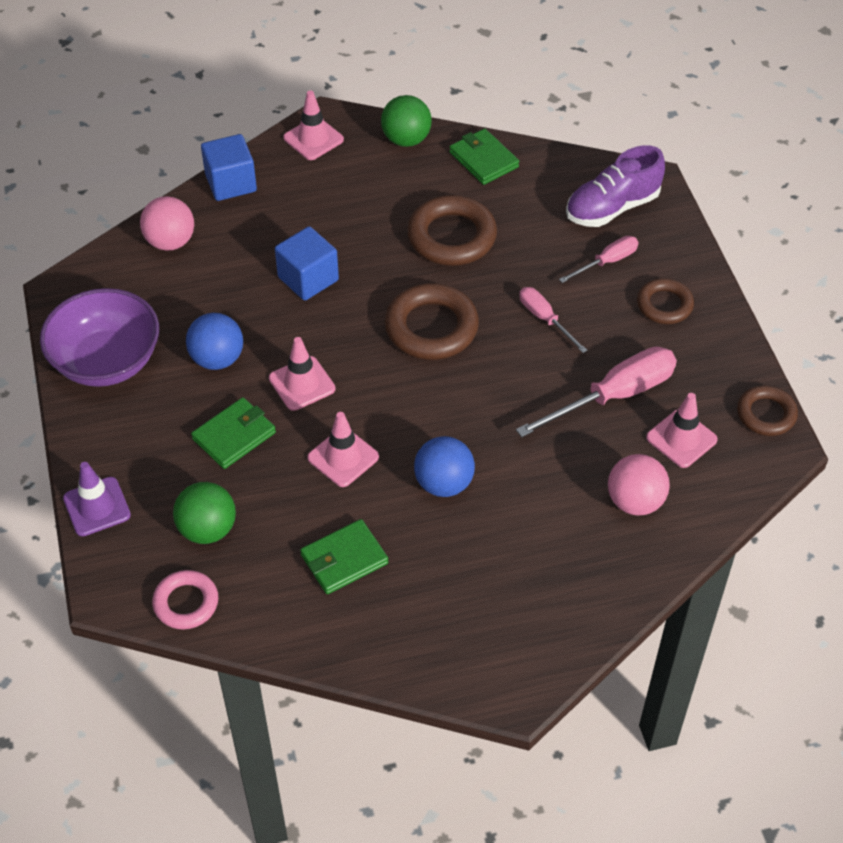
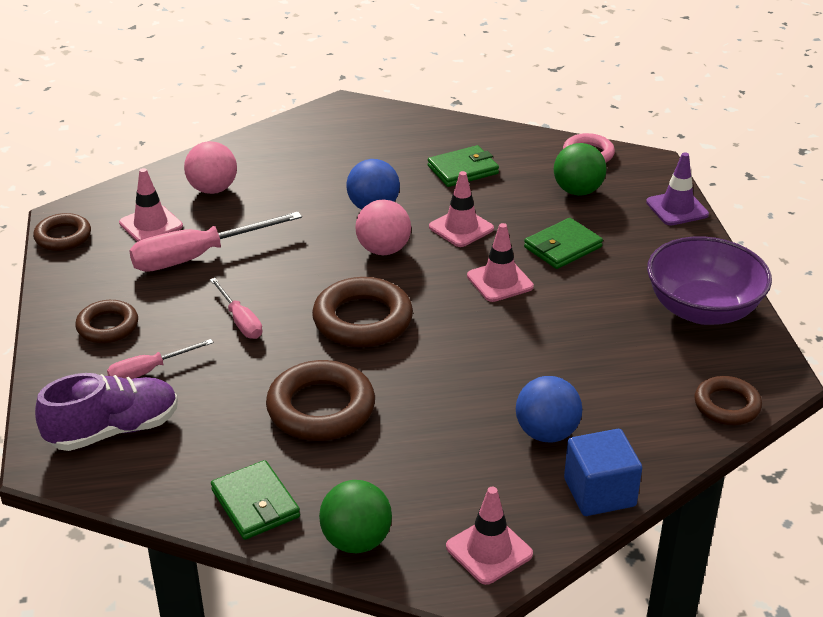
camera: 175 degrees left, 15 degrees down
(114, 261) = (727, 405): none -> brown ring
(170, 242) = (663, 423): pink ball -> pink ball (383, 250)
(217, 359) = (587, 305): blue ball -> blue ball (546, 433)
(308, 279) = (494, 373): blue cube -> none

